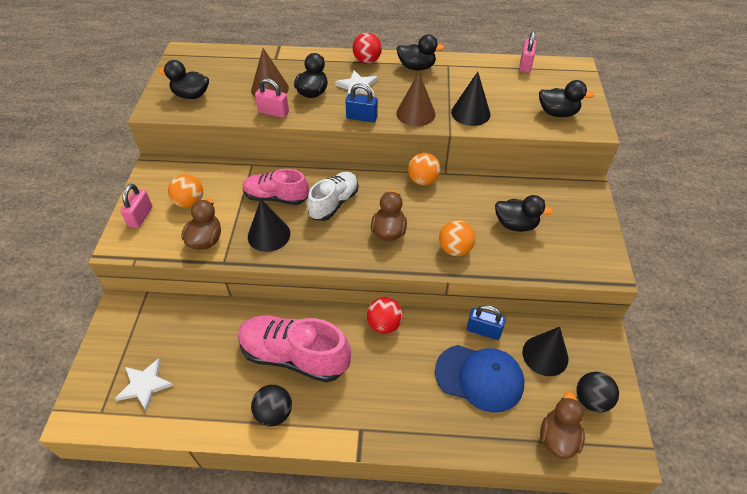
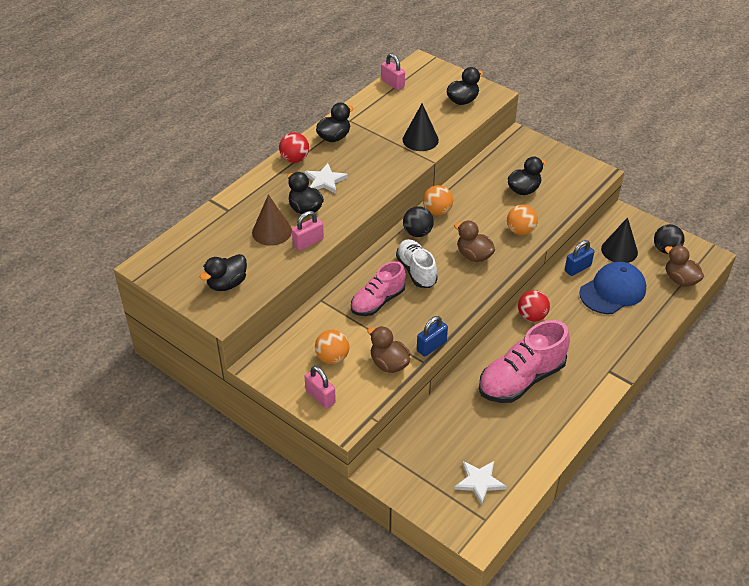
camera: 55 degrees left, 5 degrees down
(269, 235) = (417, 323): black cone -> none
(274, 413) = (563, 412): black ball -> black ball (417, 233)
(361, 117) = (367, 196): blue padlock -> blue padlock (431, 346)
(415, 113) = (392, 166): brown cone -> none

